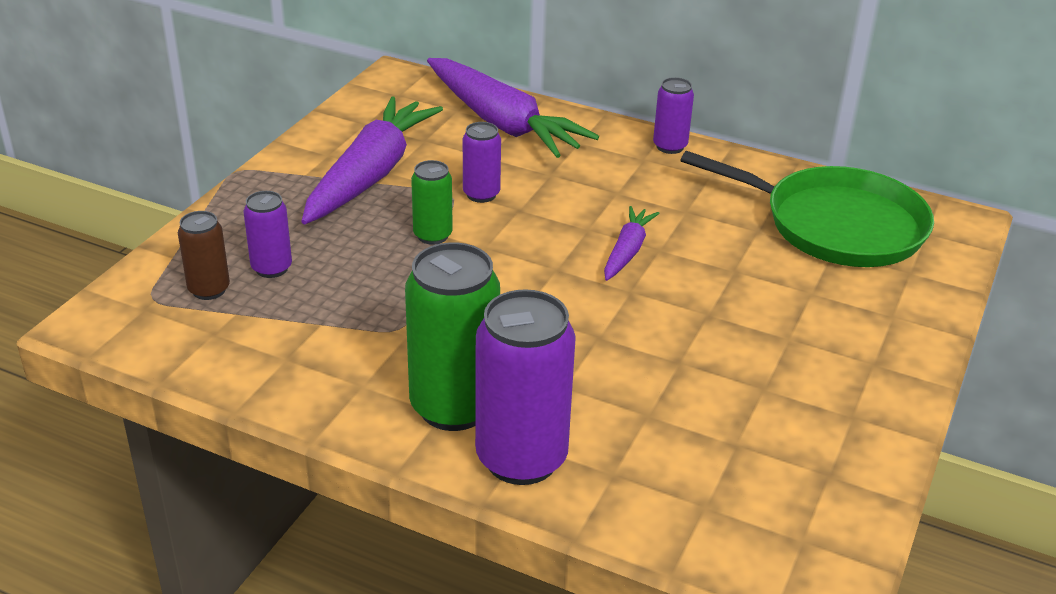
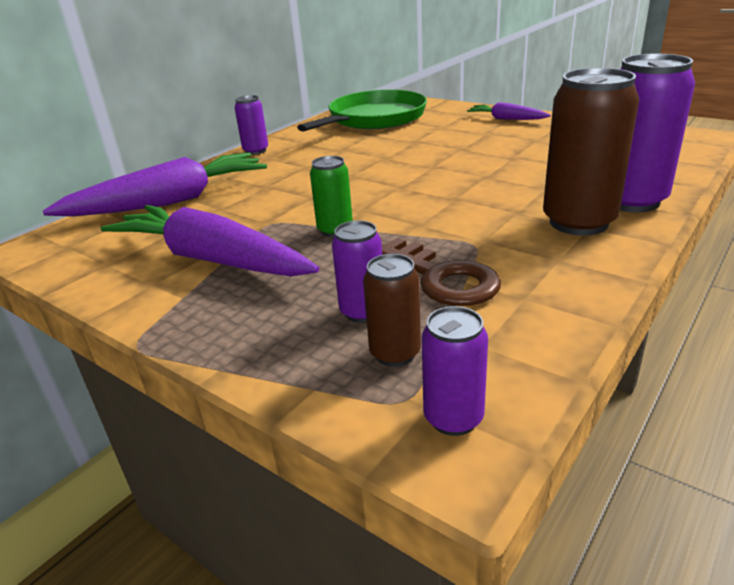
camera: 75 degrees left, 5 degrees down
(327, 309) = (442, 278): none -> brown key
(454, 407) = (578, 222): green can -> brown can
(481, 194) = (280, 211): purple can -> purple can (453, 418)
(627, 251) = (384, 166): purple carrot -> purple carrot (506, 119)

